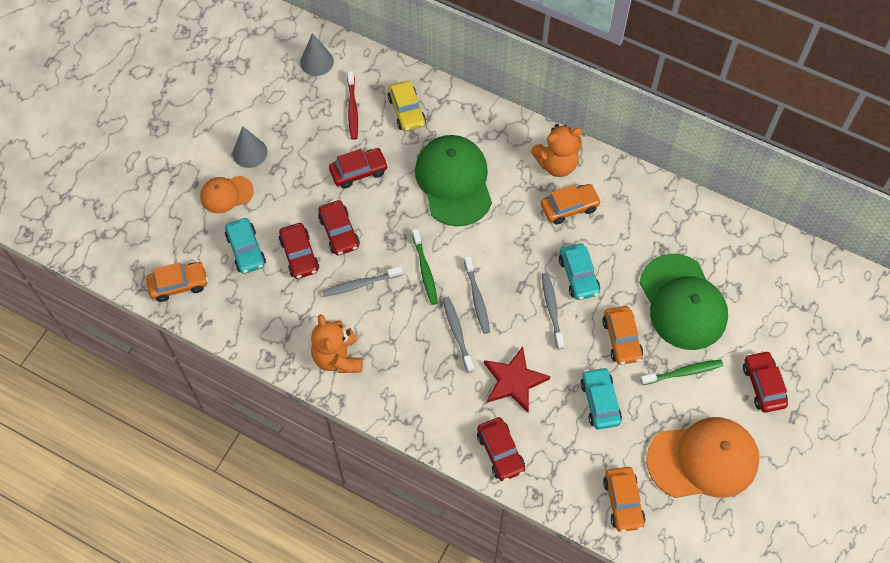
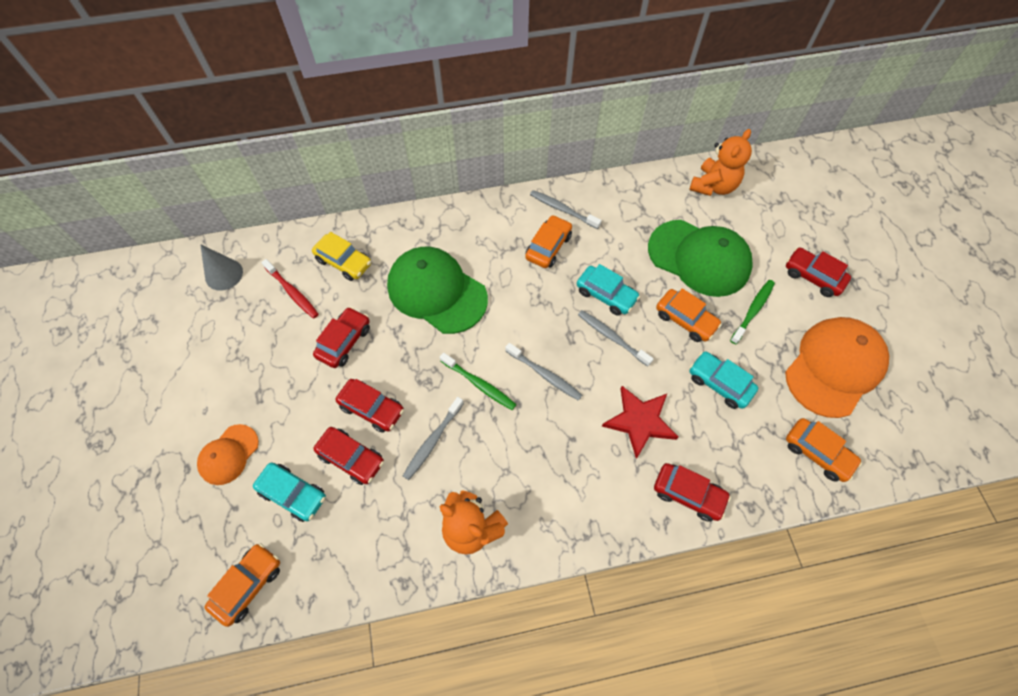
camera: 40 degrees left, 0 degrees up
(249, 152) = (222, 398): grey cone -> none
(457, 333) = (556, 418): grey toothbrush -> grey toothbrush (562, 210)
(556, 164) = (507, 221): orange teddy bear -> orange teddy bear (713, 186)

